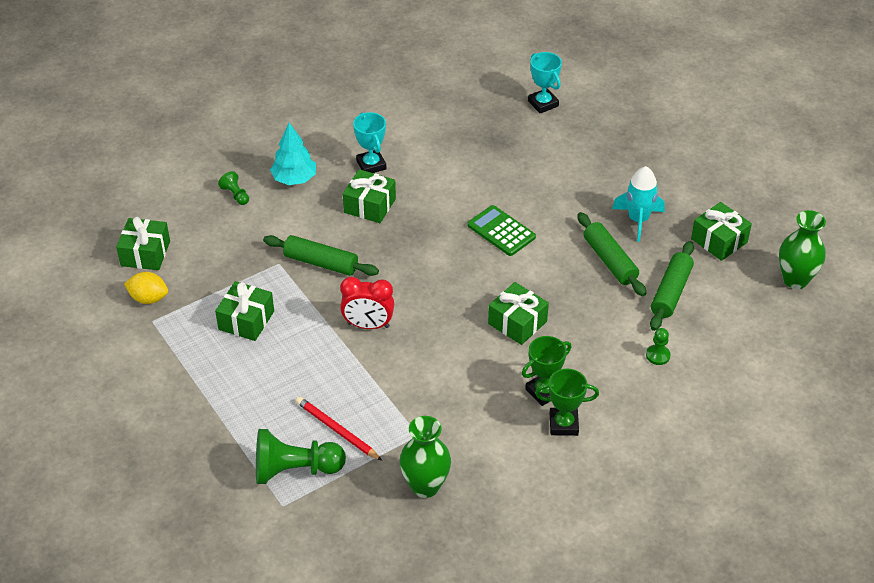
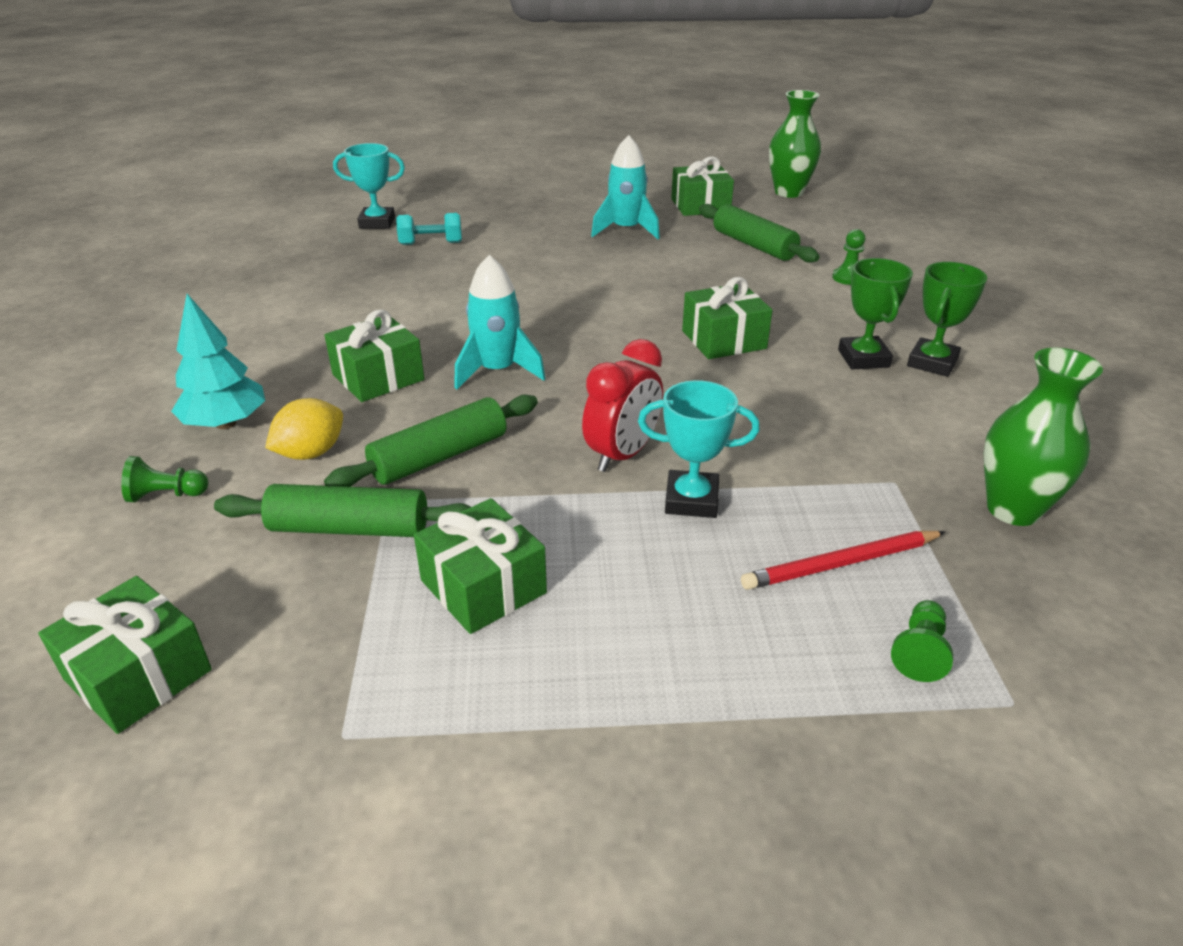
camera: 60 degrees left, 10 degrees down
(148, 298) = (271, 718): yellow lemon -> yellow lemon (311, 453)
(295, 470) = (920, 652): green pawn -> green pawn, size x0.47
(371, 165) = (301, 352): turquoise trophy -> turquoise trophy (691, 500)
(409, 245) = (497, 371): none -> turquoise rocket
(501, 231) = (550, 303): green calculator -> none
(535, 142) = (431, 243): none -> turquoise dumbbell
(610, 261) = (673, 260): green rolling pin -> green rolling pin (349, 528)

